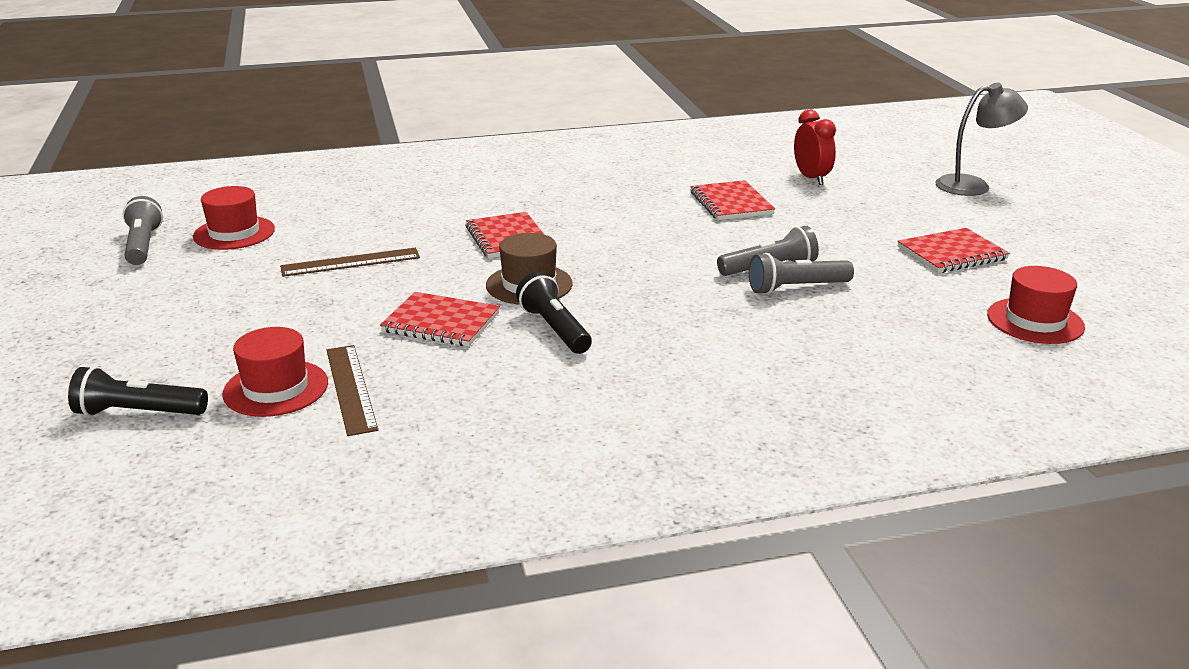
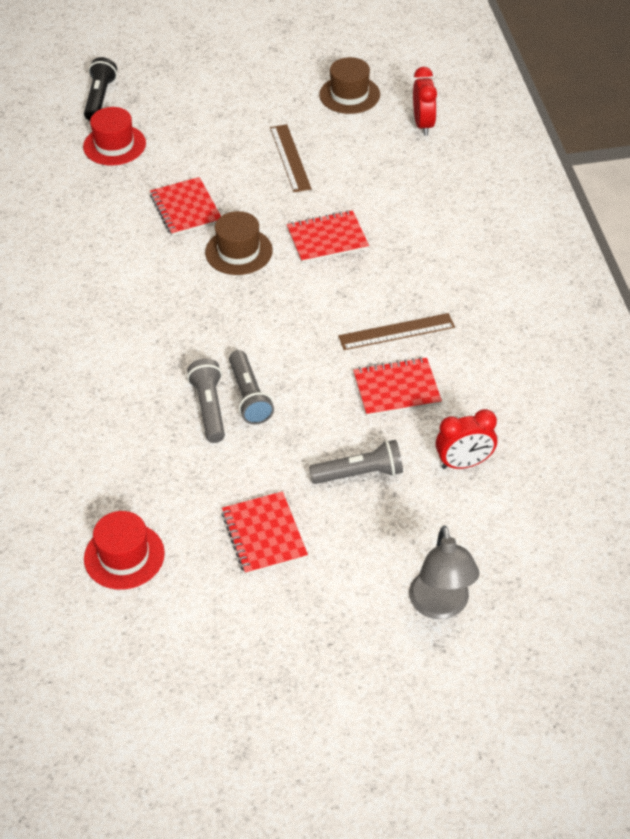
camera: 95 degrees right, 20 degrees up
(143, 245) = (331, 57): grey flashlight -> grey flashlight (360, 474)
(234, 233) = (349, 95): red hat -> brown hat
(312, 196) = (423, 125): none -> red clock
(351, 388) = (107, 175): brown ruler -> brown ruler (396, 332)
(441, 322) = (186, 209): red notebook -> red notebook turned 45 degrees counterclockwise
(554, 329) = (166, 264): black flashlight -> none

